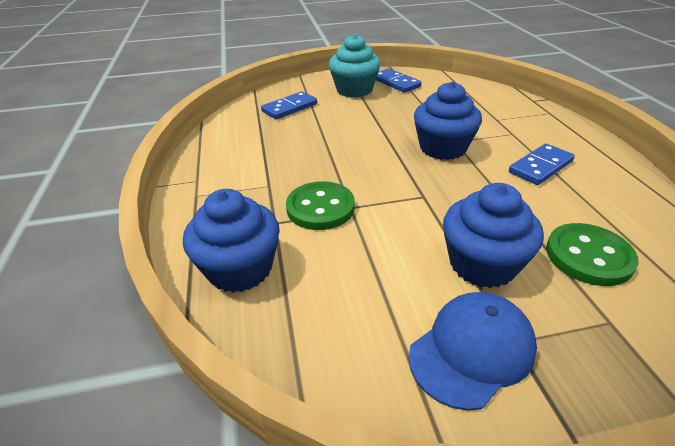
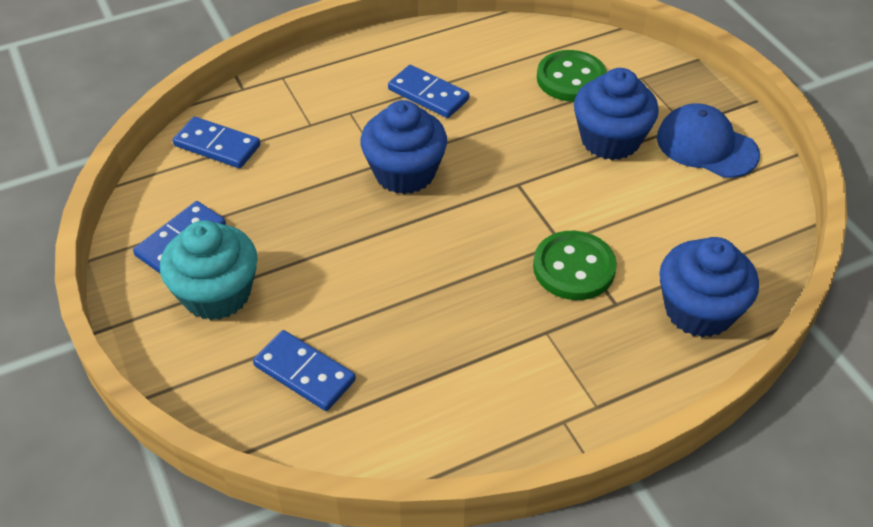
camera: 105 degrees left, 10 degrees up
(474, 92) = (217, 146): none -> blue domino

